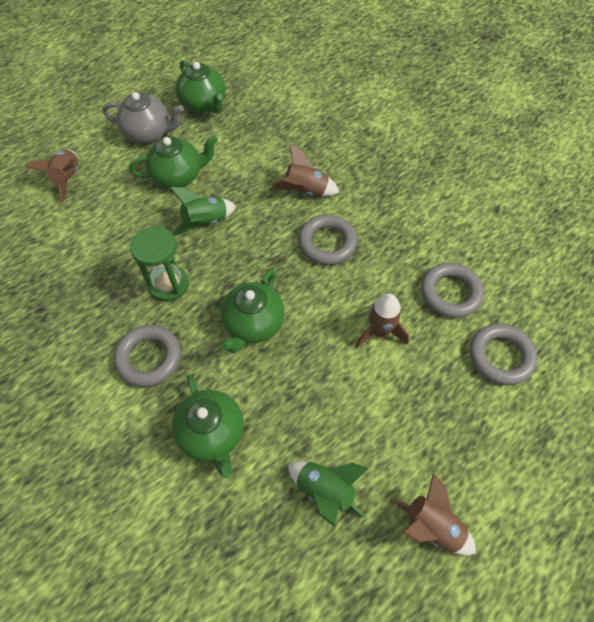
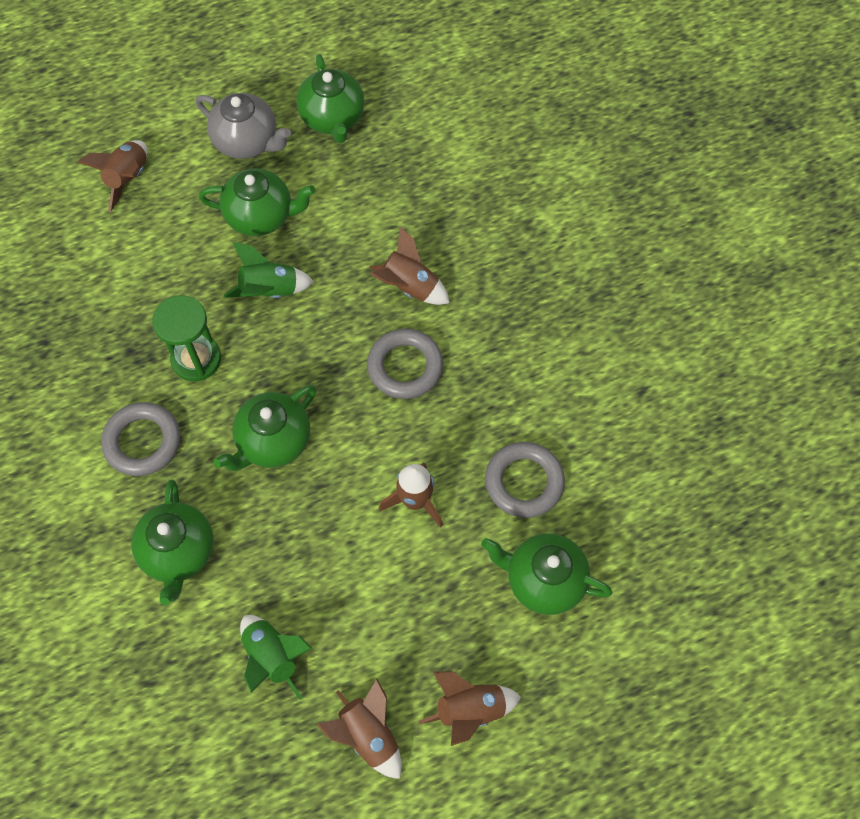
camera: 20 degrees right, 5 degrees up
(499, 474) = (470, 710): none -> brown rocket
(500, 356) = (543, 580): grey ring -> green teapot

